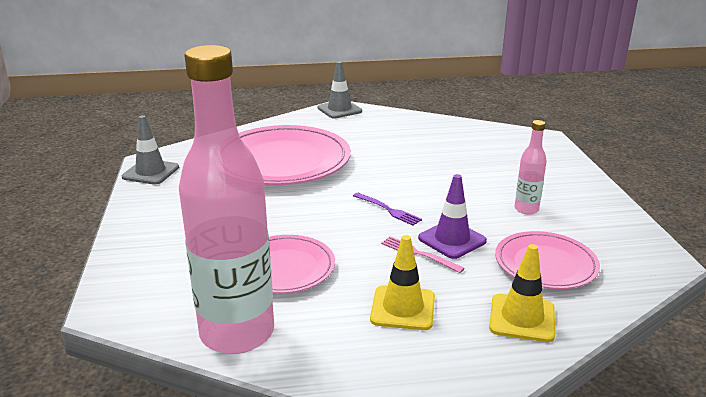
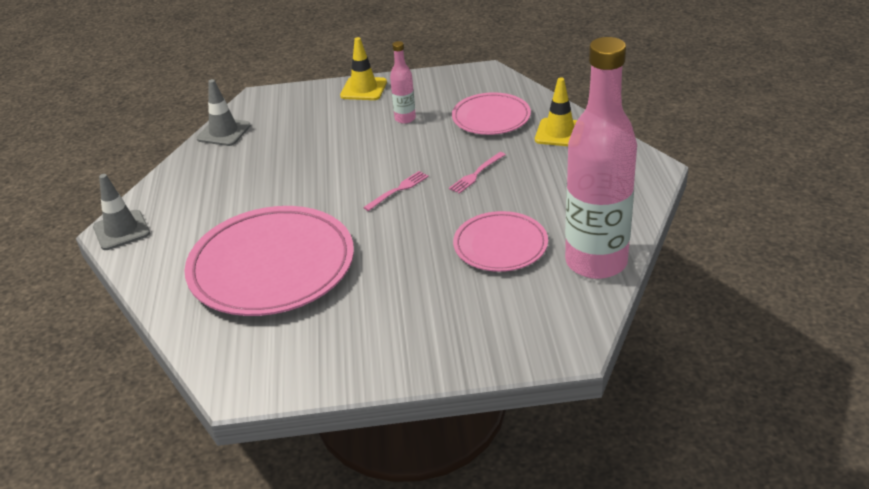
camera: 85 degrees left, 10 degrees up
(151, 172) = (275, 379): grey traffic cone -> grey traffic cone (224, 132)
(388, 210) = (398, 190): purple fork -> pink fork
(403, 308) = (553, 182): yellow traffic cone -> yellow traffic cone (363, 89)
(452, 240) = (454, 157): purple traffic cone -> none

